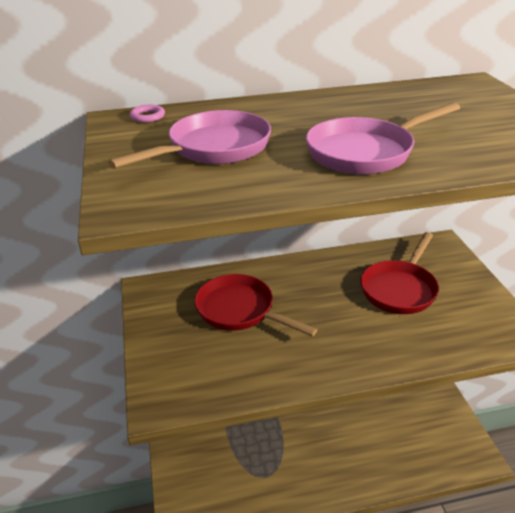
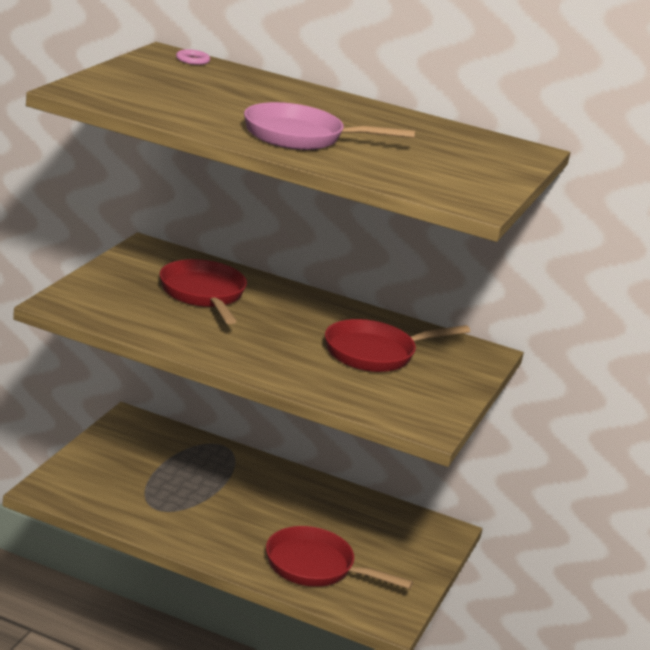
camera: 30 degrees right, 10 degrees down
(214, 148) = (197, 92): pink pan -> none
(399, 447) = (315, 567): none -> red pan

